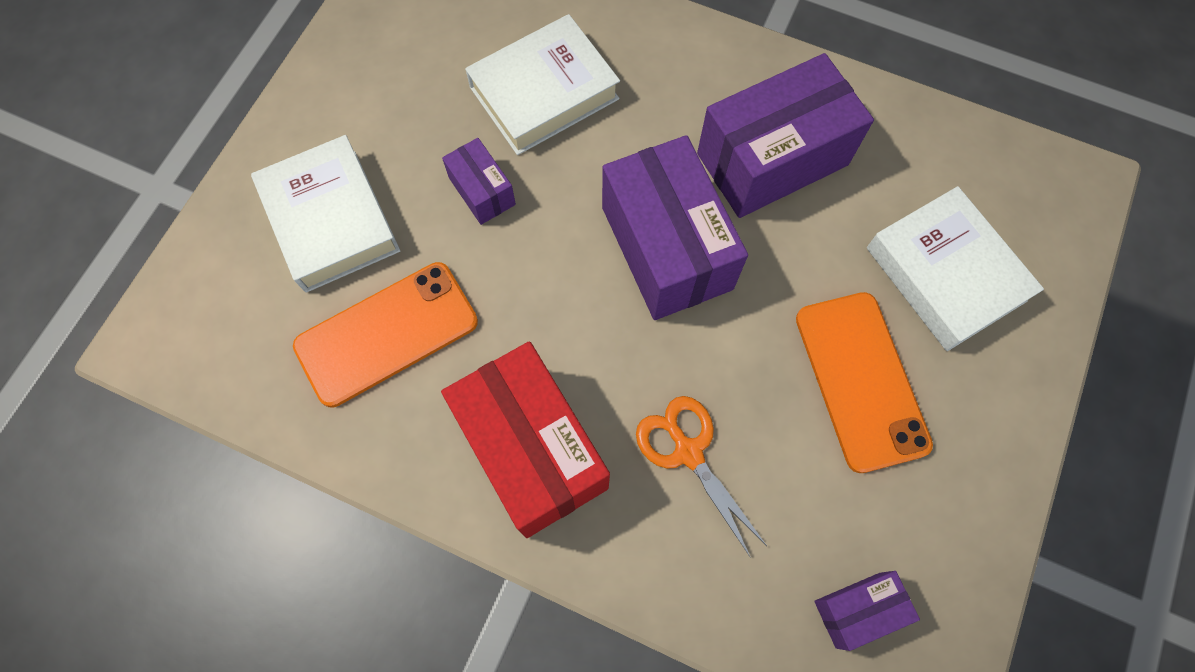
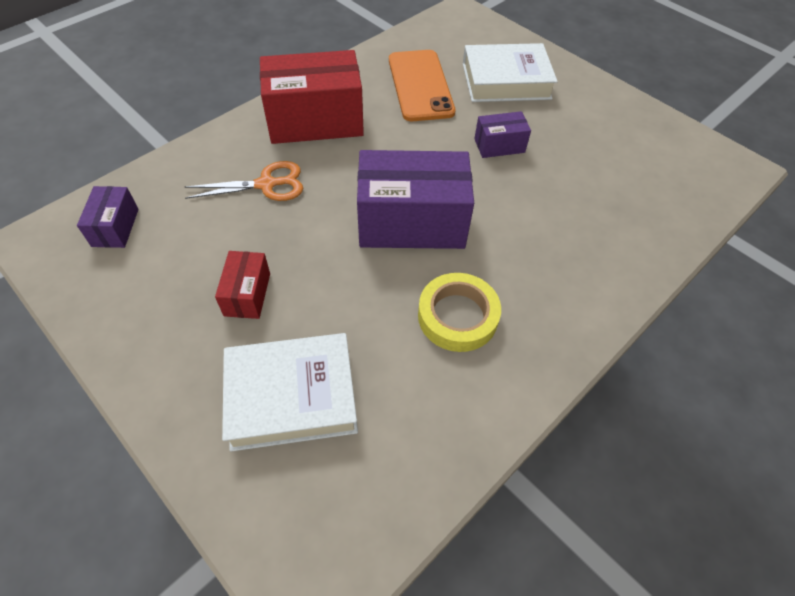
camera: 110 degrees right, 15 degrees down
(544, 93) = (571, 197): white book -> none
(772, 159) = (457, 316): purple box -> yellow tape
(861, 380) = (247, 294): orange phone -> red box

